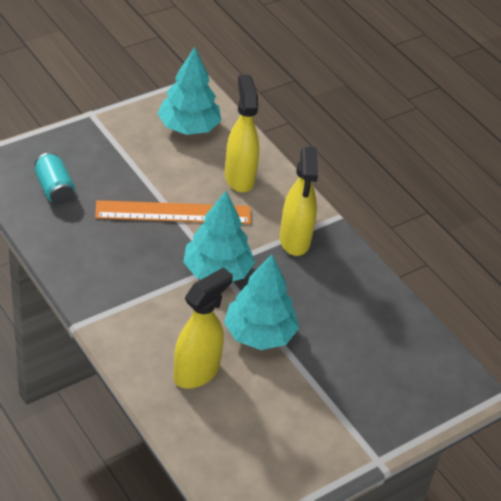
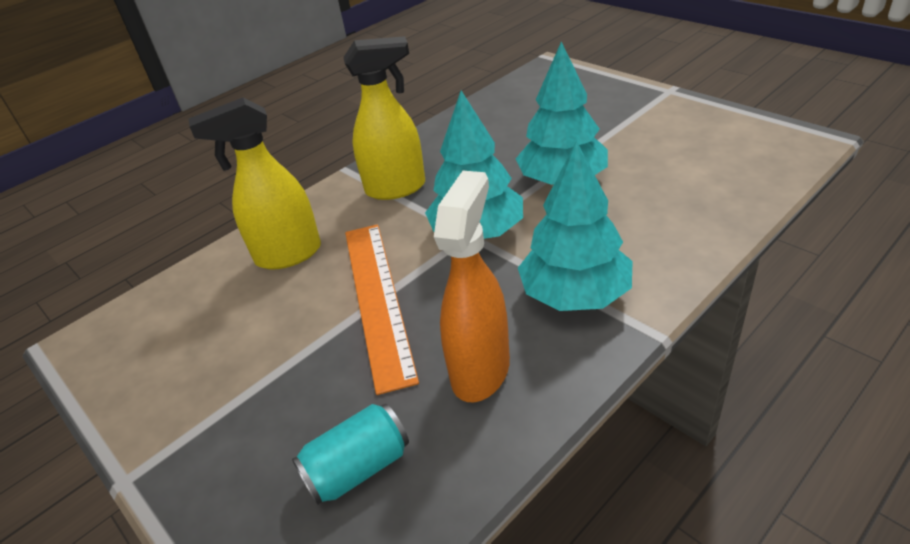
camera: 90 degrees left, 5 degrees down
(91, 244) = (481, 370): none -> orange spray bottle
(188, 127) = (173, 332): turquoise tree -> turquoise tree (575, 295)
(197, 372) = (654, 208): yellow spray bottle -> none

